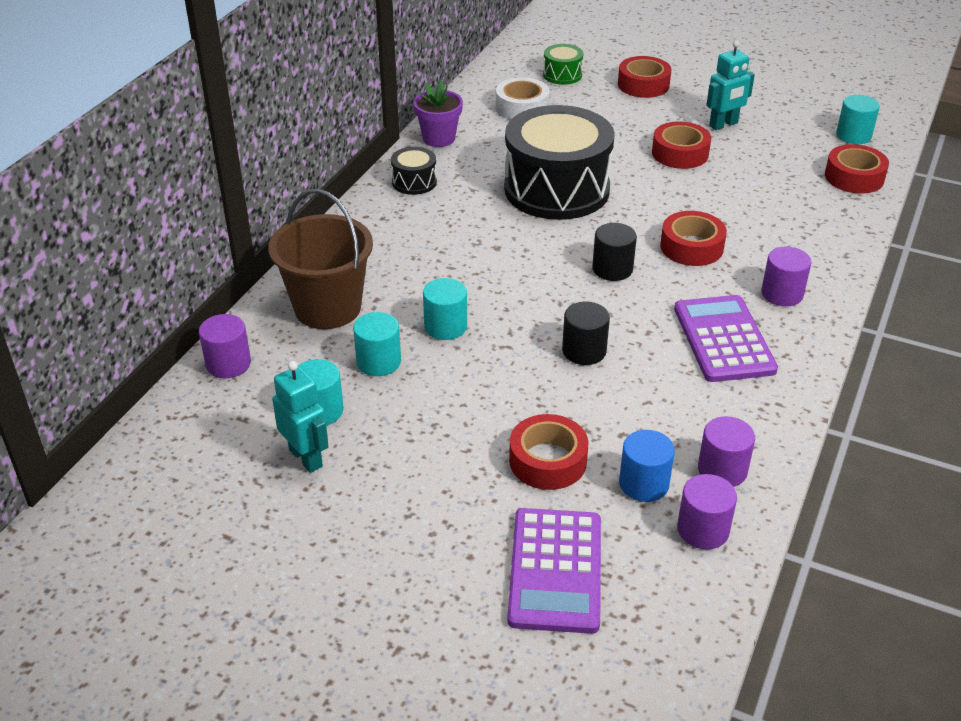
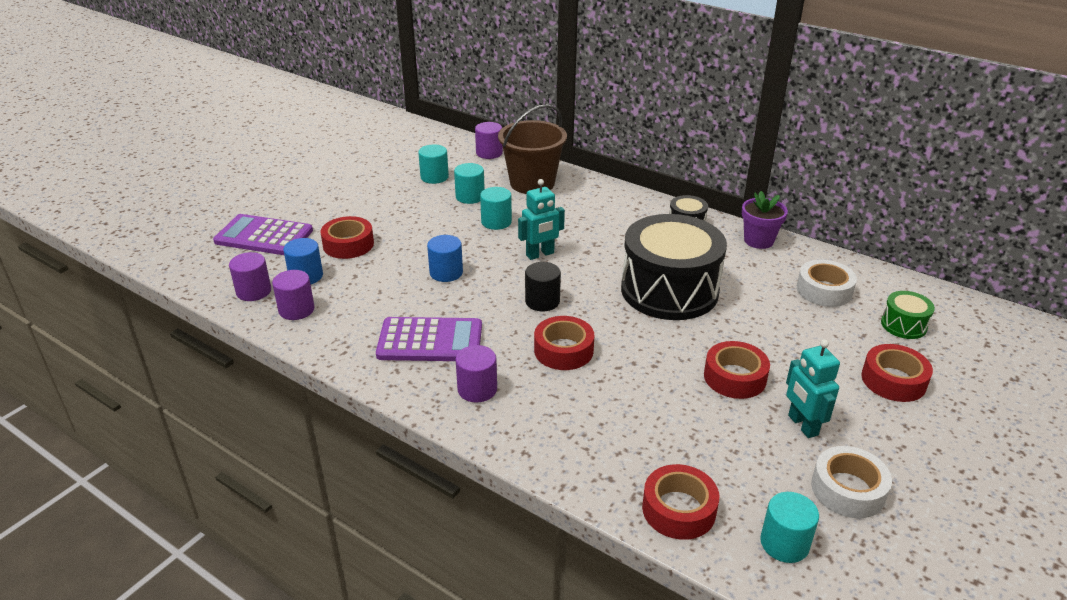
camera: 100 degrees right, 5 degrees down
(306, 458) = (398, 172): turquoise robot -> turquoise robot (540, 254)
(584, 351) = (446, 273): black cylinder -> blue cylinder
(783, 110) = (848, 490): none -> white tape

